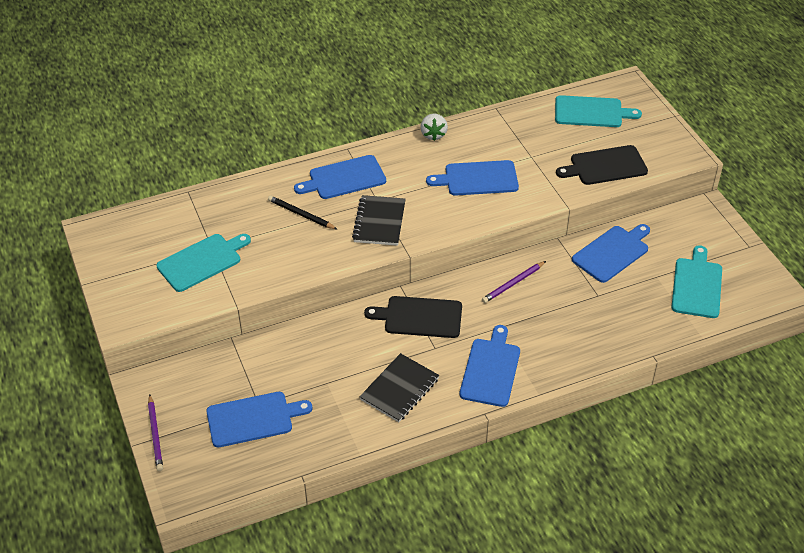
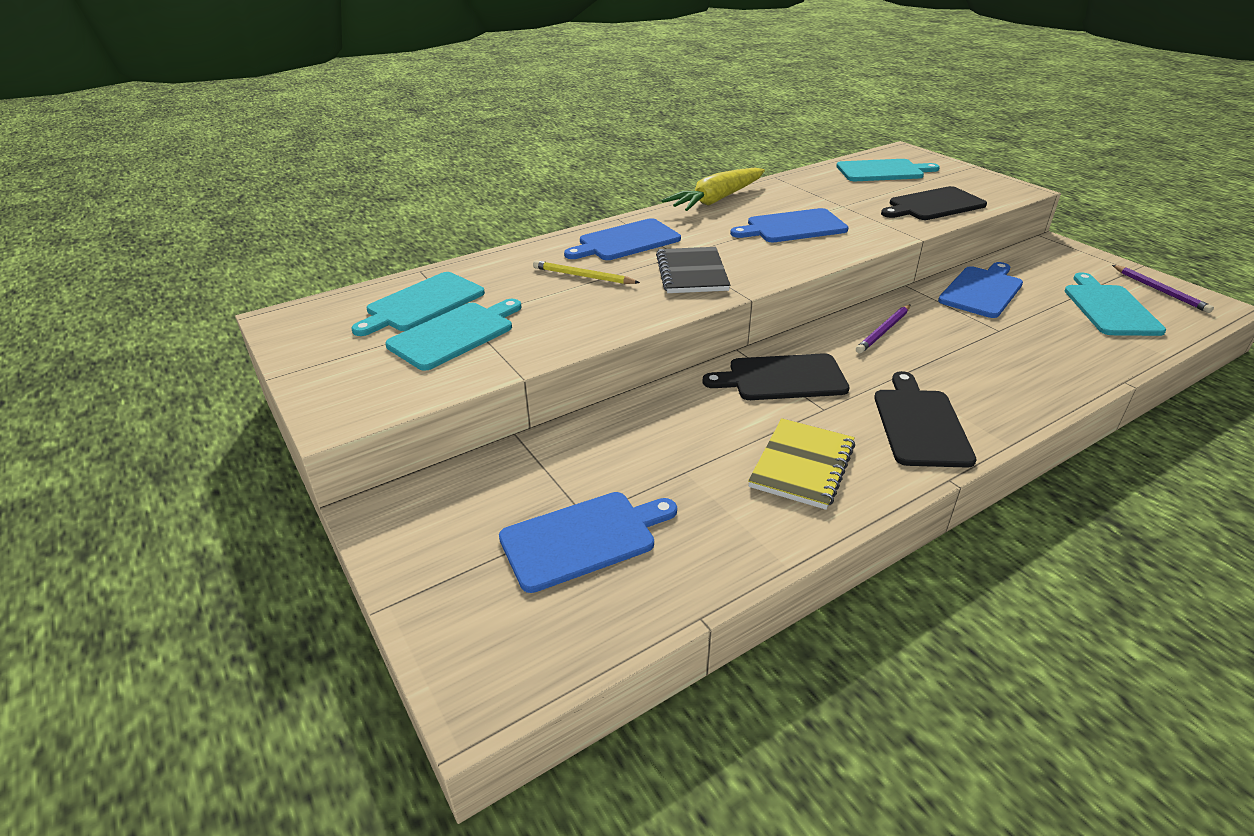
camera: 10 degrees left, 10 degrees down
(155, 434) = (413, 588): purple pencil -> purple pencil (1160, 290)
(185, 228) = (422, 304): none -> turquoise cutting board
(301, 215) = (583, 276): black pencil -> yellow pencil
(399, 389) = (802, 465): black notebook -> yellow notebook
(433, 134) = (716, 200): white strawberry -> yellow carrot
(491, 369) = (920, 424): blue cutting board -> black cutting board

